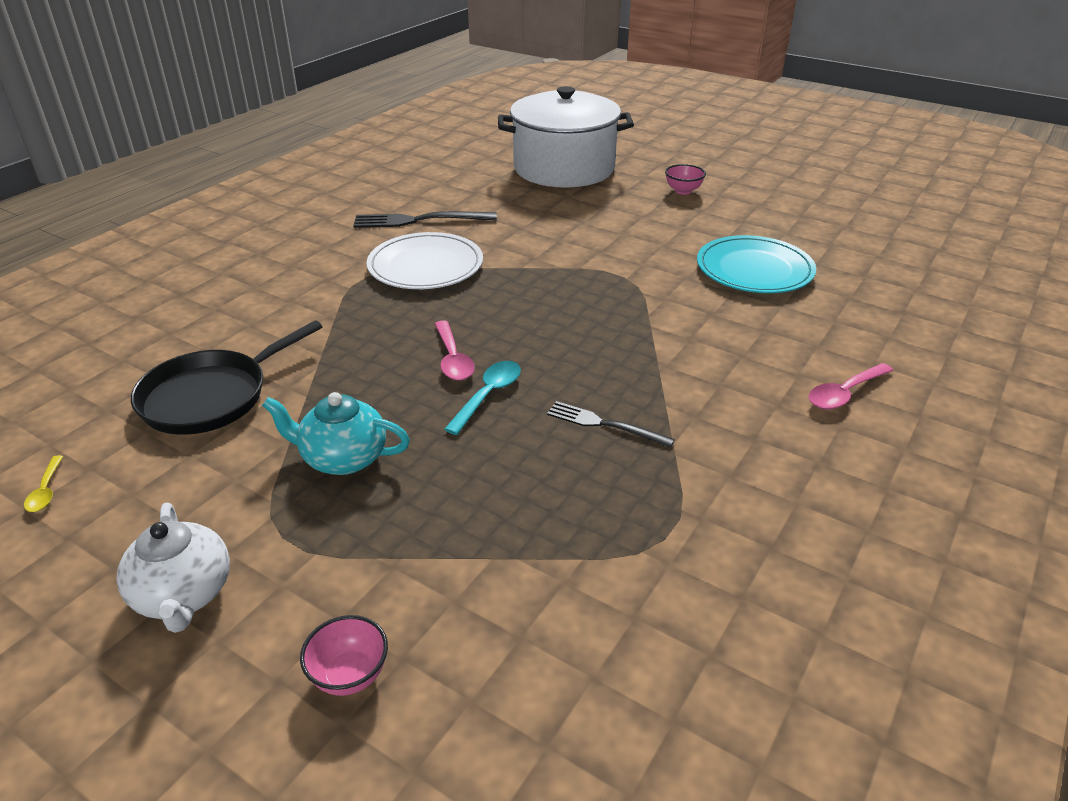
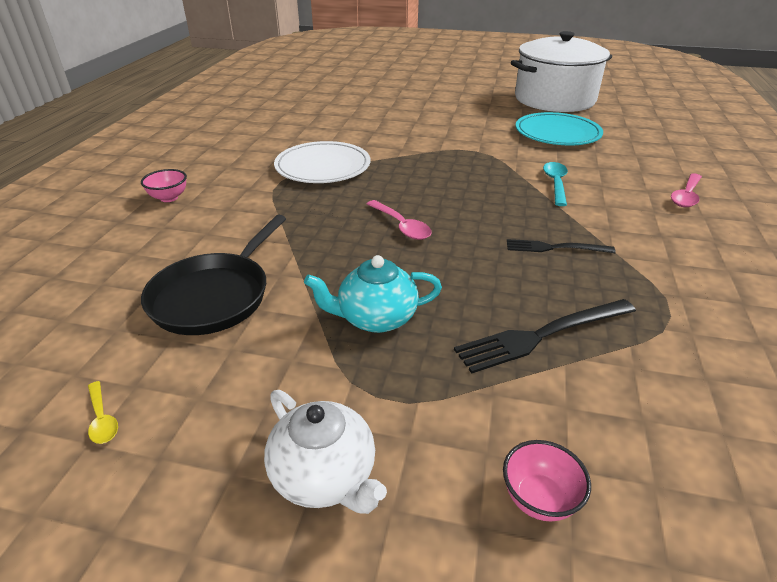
camera: 20 degrees left, 0 degrees up
(419, 220) = (291, 137): black fork -> black fork (542, 335)
(488, 395) = (452, 246): turquoise spoon -> turquoise spoon (555, 183)
(564, 168) = (371, 91): white pot -> white pot (554, 99)
(683, 191) = (466, 95): pink bowl -> pink bowl (169, 198)

